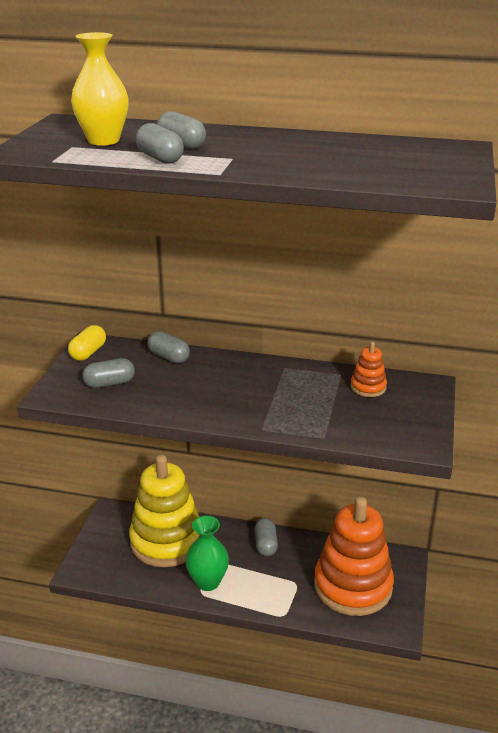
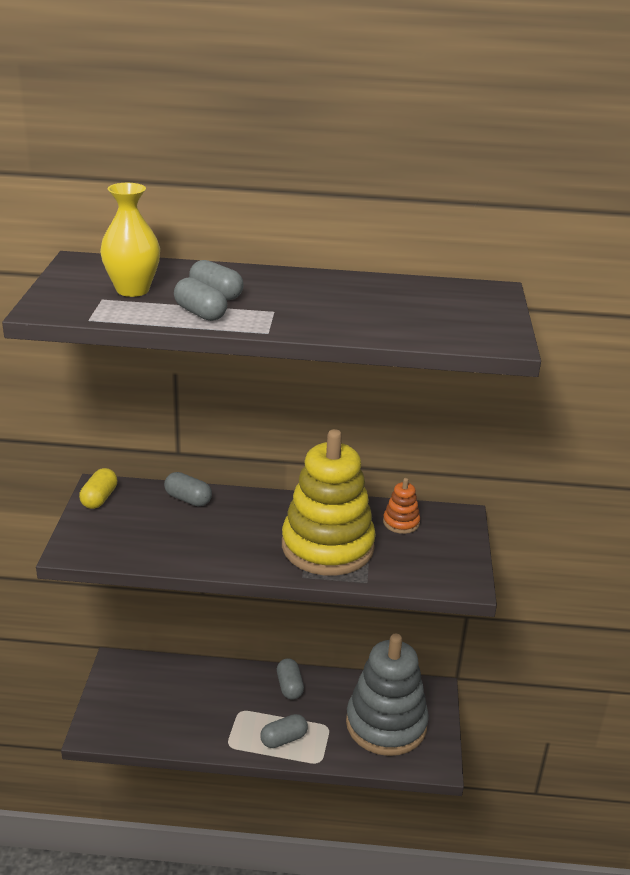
camera: 10 degrees left, 0 degrees up
(109, 383) = (131, 534): grey capsule -> grey capsule (283, 739)
(167, 541) = (183, 691): yellow stacking toy -> yellow stacking toy (327, 546)
(208, 582) = (234, 733): green vase -> none
(353, 586) = (386, 724): orange stacking toy -> grey stacking toy

